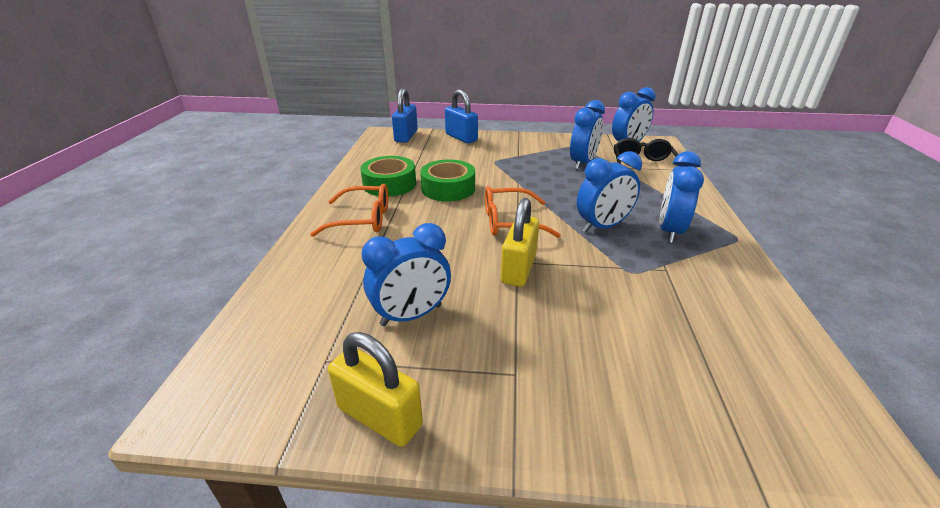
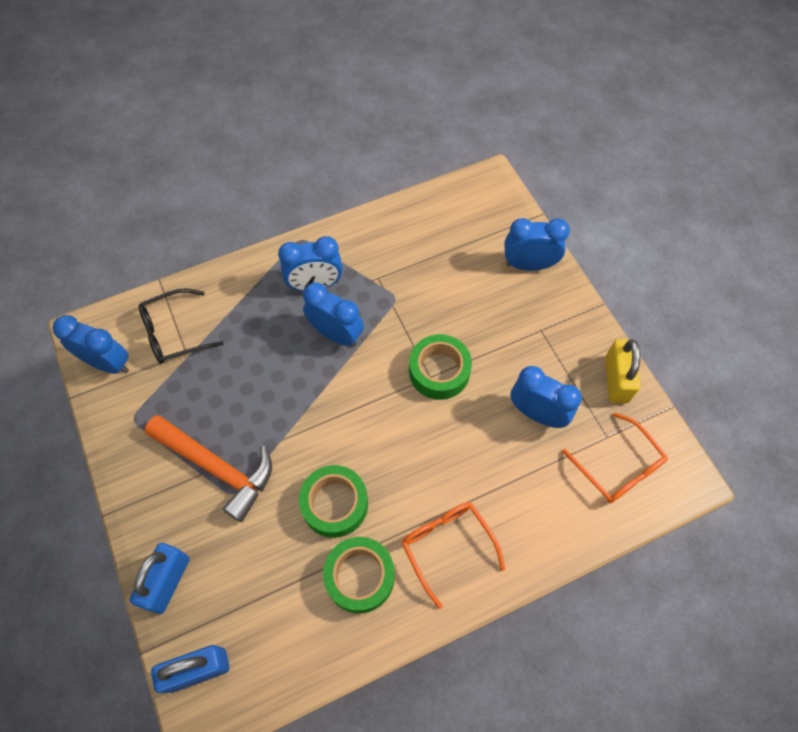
camera: 120 degrees left, 30 degrees up
(509, 222) = (371, 410): orange glasses -> orange glasses (618, 467)
(517, 160) = (217, 468): none -> orange hammer
(518, 269) = (439, 371): yellow padlock -> green tape
(582, 163) = (193, 394): blue clock -> blue clock (529, 265)

